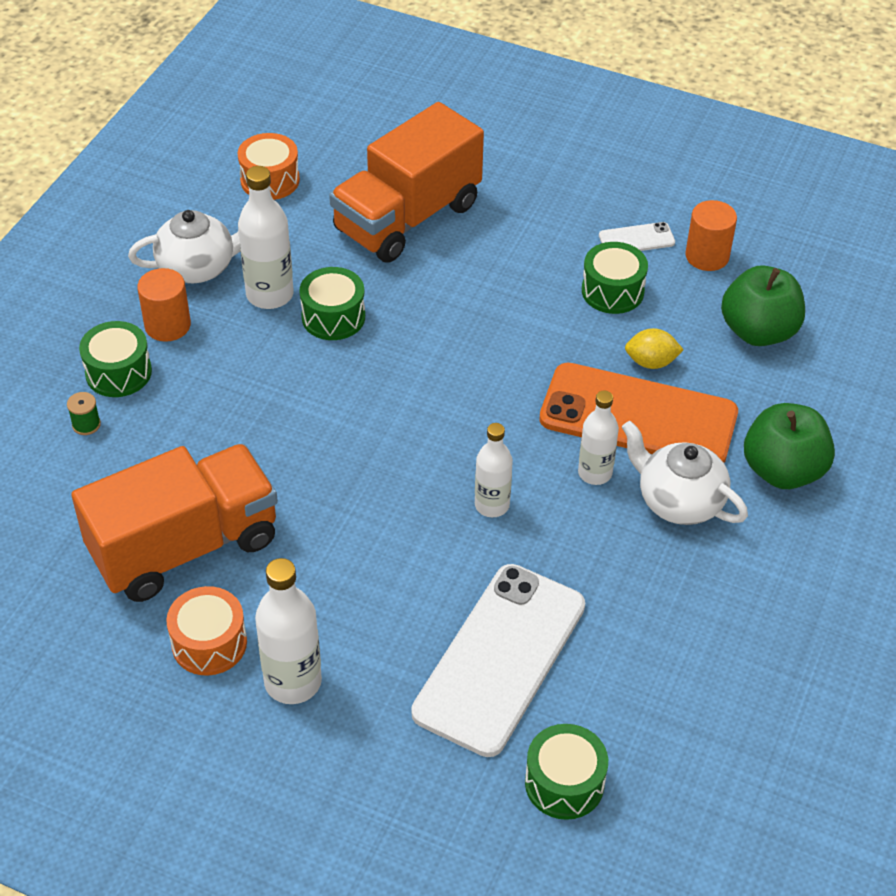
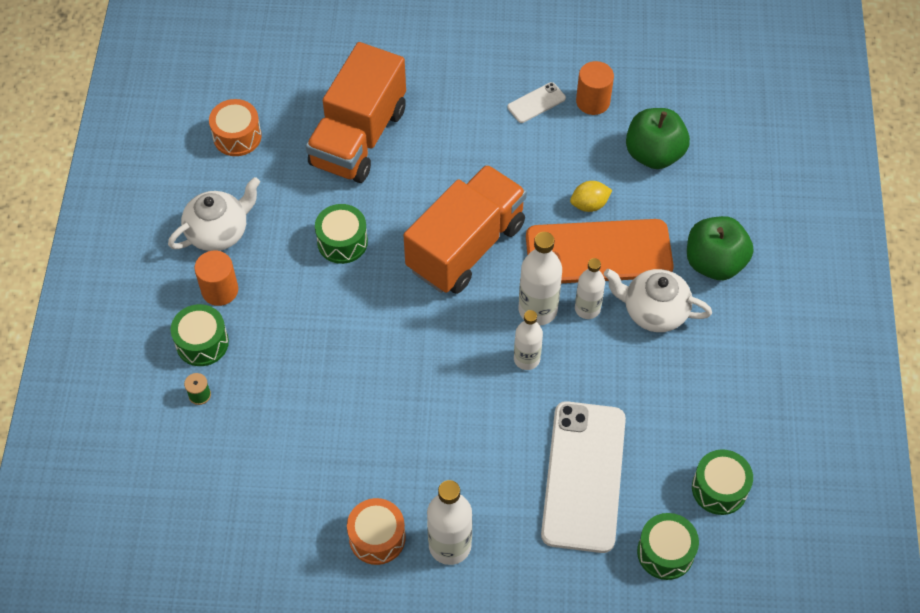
camera: 20 degrees left, 10 degrees up
(184, 546) = (322, 468): orange truck -> orange truck (466, 246)
(270, 295) = (285, 238): white bottle -> white bottle (537, 310)
(612, 291) = (537, 153): green drum -> green drum (719, 489)

